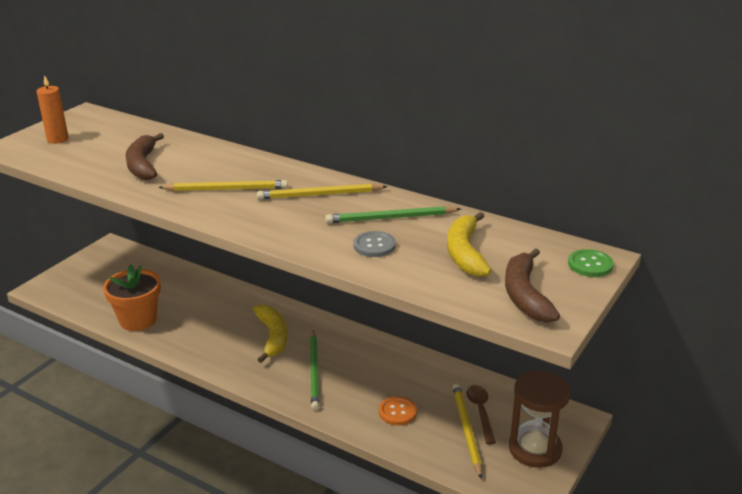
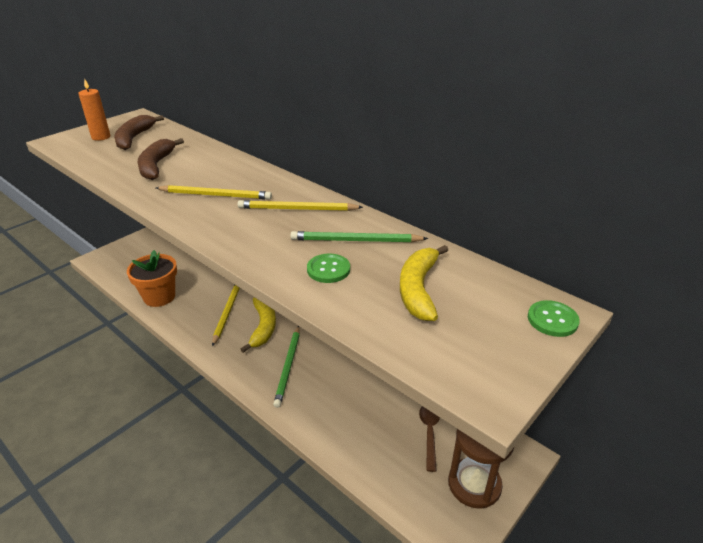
camera: 10 degrees right, 5 degrees up
(374, 245) = (328, 269): grey button -> green button
(397, 412) = (351, 421): orange button -> none
(466, 430) = (411, 451): yellow pencil -> yellow pencil (227, 312)
(525, 295) = (470, 351): brown banana -> brown banana (134, 138)

